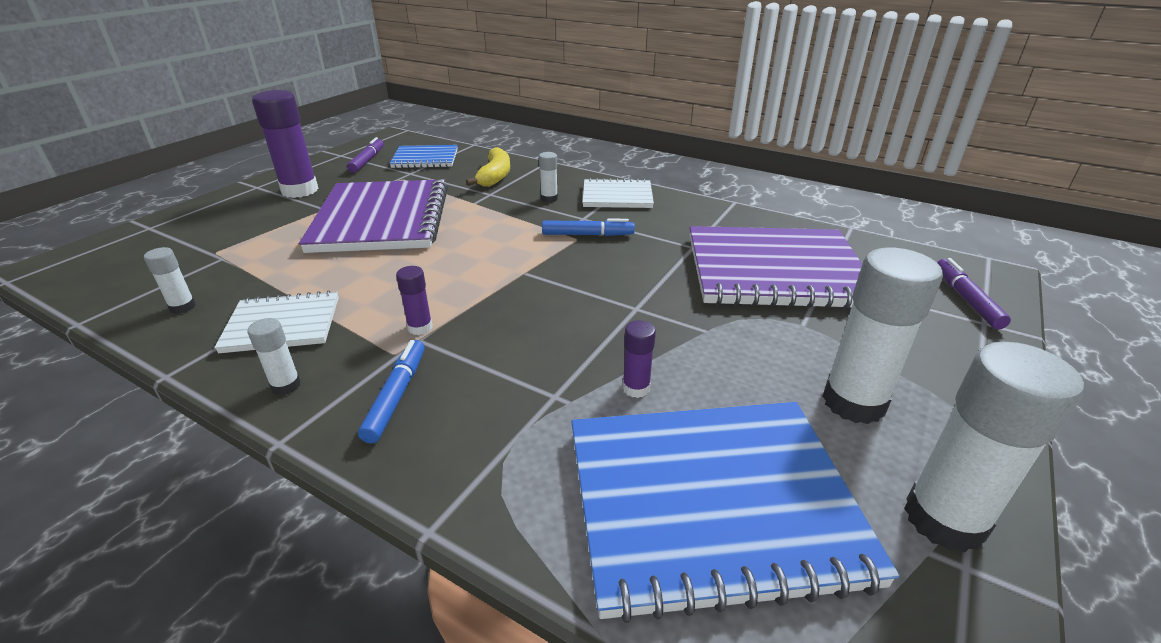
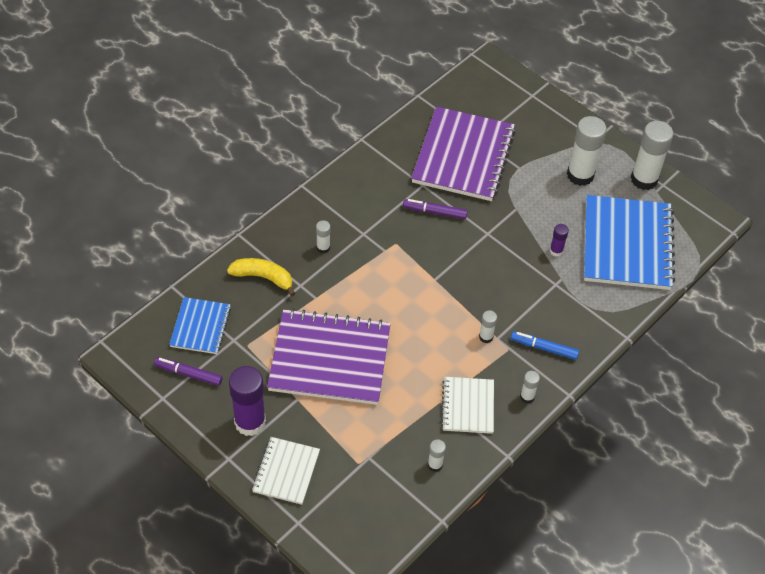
camera: 80 degrees left, 20 degrees up
(420, 328) = (486, 337): purple glue stick -> white glue stick
(587, 235) = (391, 236): blue marker -> none
(617, 196) = (331, 204): white notebook -> white notebook (286, 471)
(966, 299) = (511, 89): purple marker -> purple marker (434, 212)

